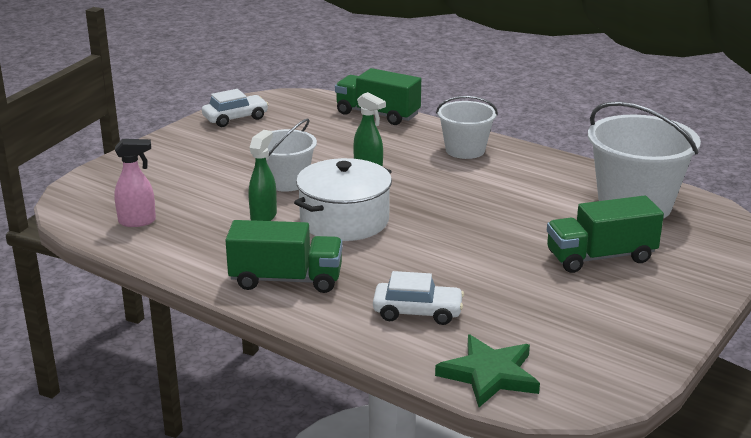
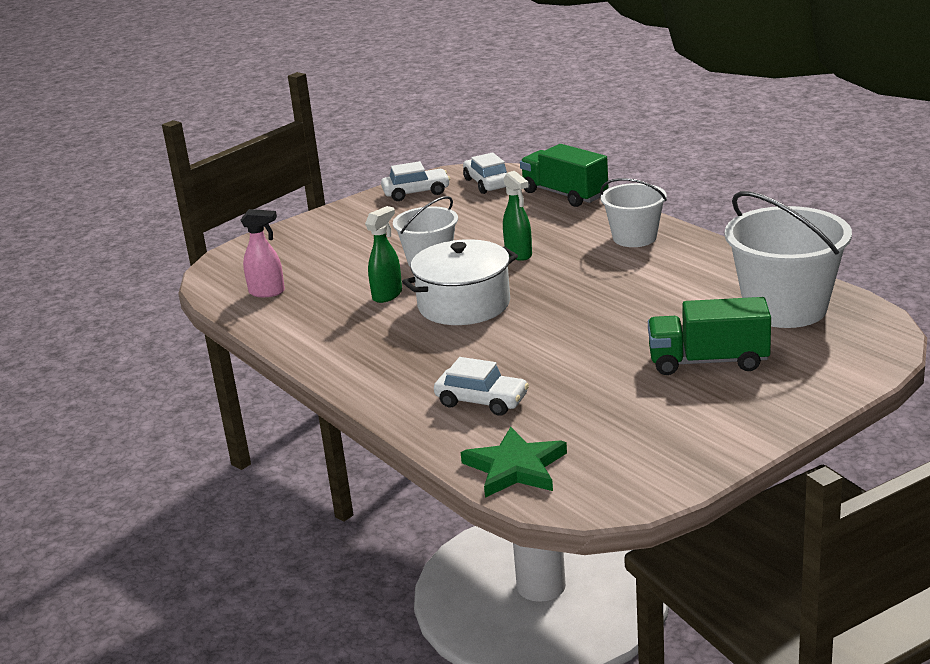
camera: 20 degrees right, 0 degrees up
(286, 280) = (373, 359): green truck -> none
(299, 107) = (487, 183): none -> white car

